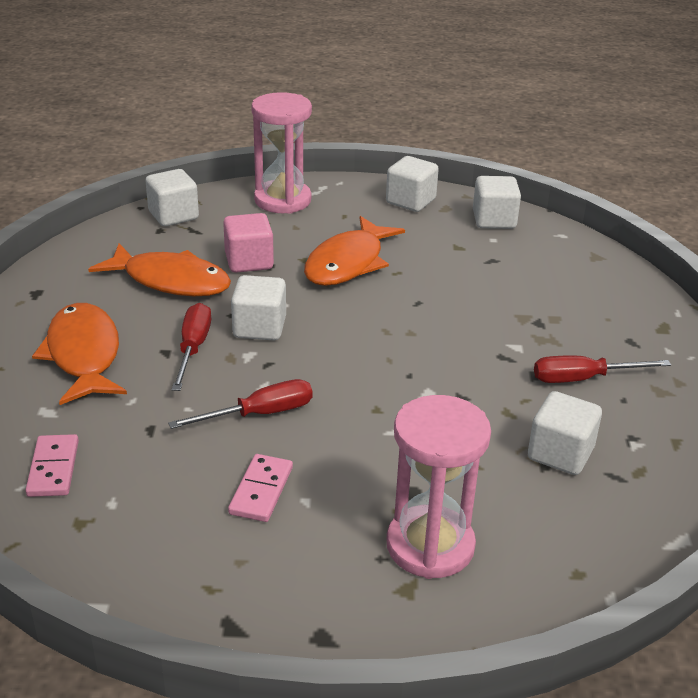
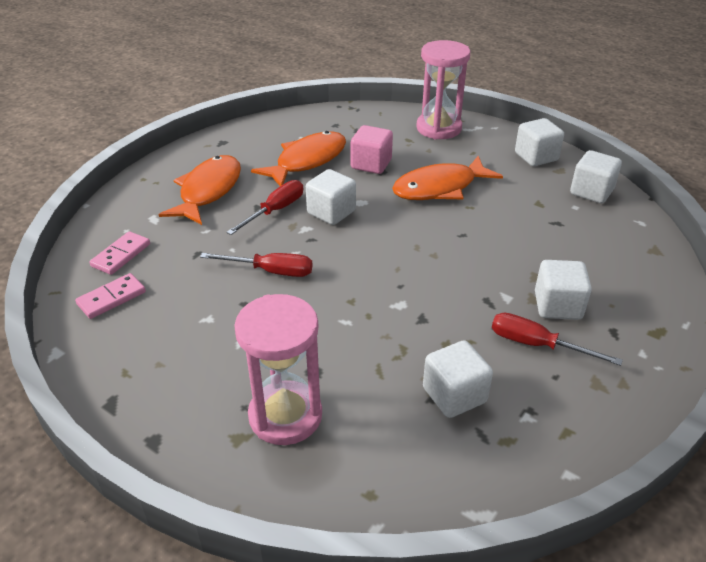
camera: 35 degrees right, 5 degrees up
(170, 281) = (307, 161): orange fish -> orange fish turned 105 degrees counterclockwise
(173, 215) = (354, 117): white cube -> white cube (557, 306)
(261, 490) = (218, 323): pink domino -> pink domino (111, 298)

